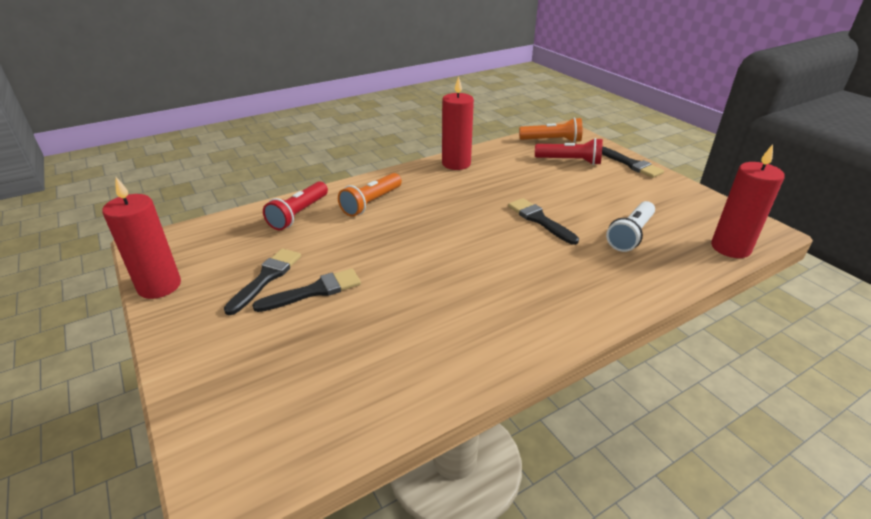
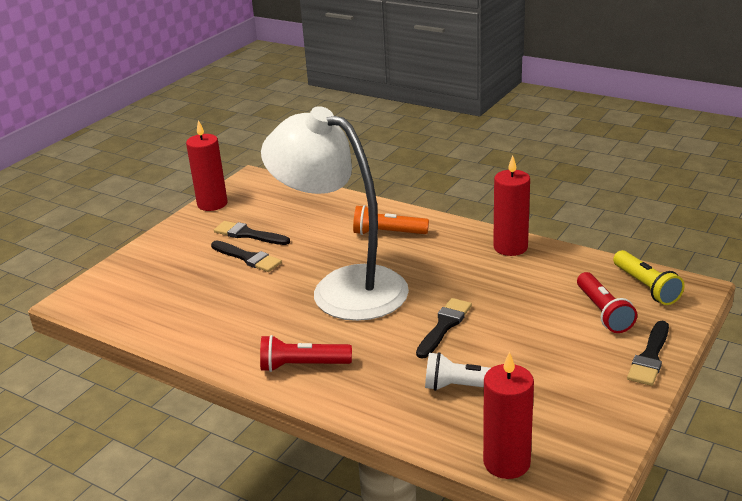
camera: 65 degrees right, 5 degrees down
(266, 278) = (248, 234): black brush -> black brush turned 150 degrees counterclockwise
(299, 214) = (339, 211): red flashlight -> red flashlight (302, 365)
(435, 249) = (343, 287): none -> white lamp
(552, 141) = (646, 287): orange flashlight -> yellow flashlight

